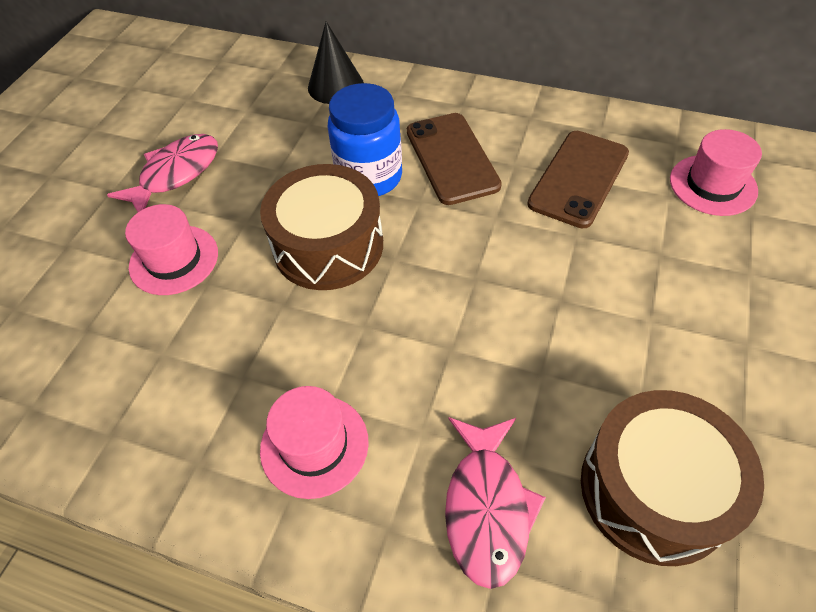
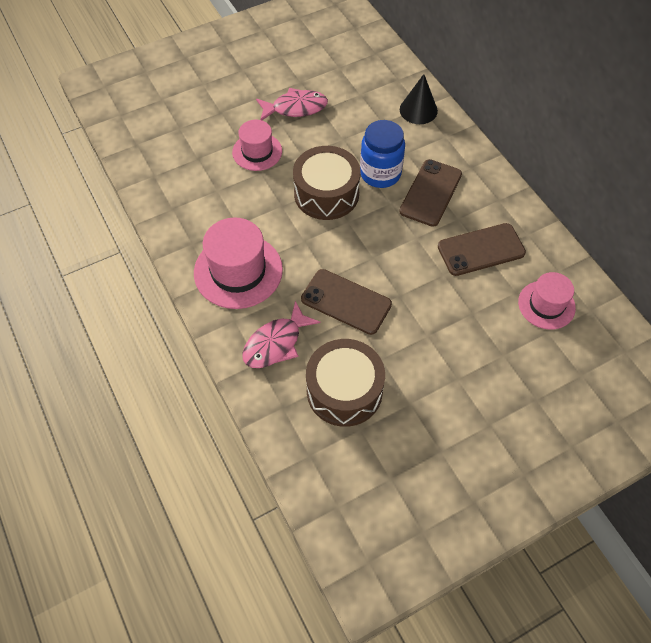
camera: 40 degrees right, 5 degrees up
(314, 445) = (238, 271): pink hat -> pink hat, size x1.61
(509, 362) = (346, 302): none -> brown phone

